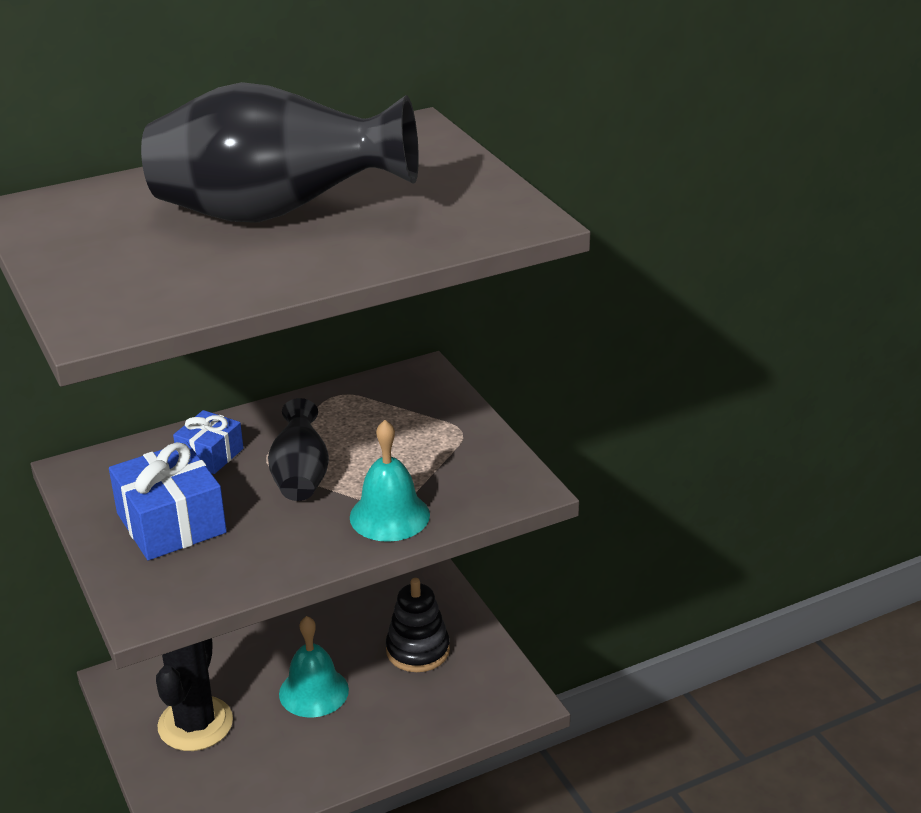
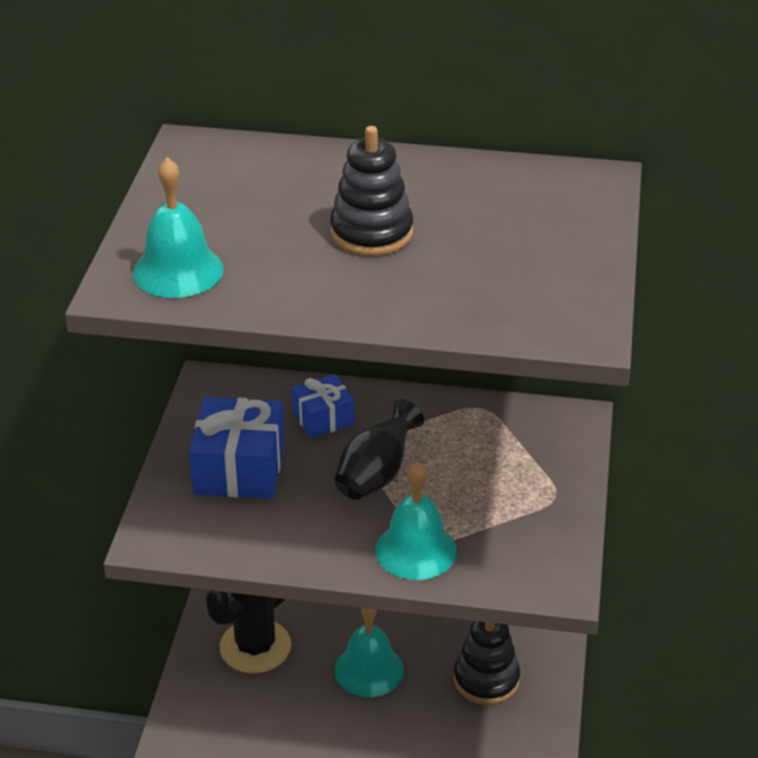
camera: 35 degrees right, 5 degrees up
(130, 297) = (178, 271): none -> turquoise bell
(275, 215) = (371, 233): black vase -> black stacking toy

